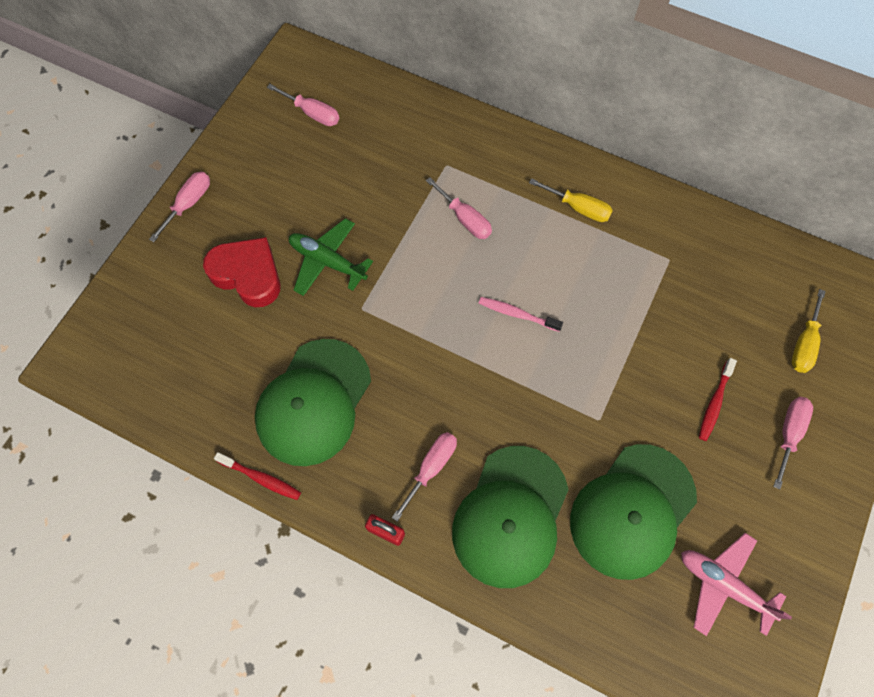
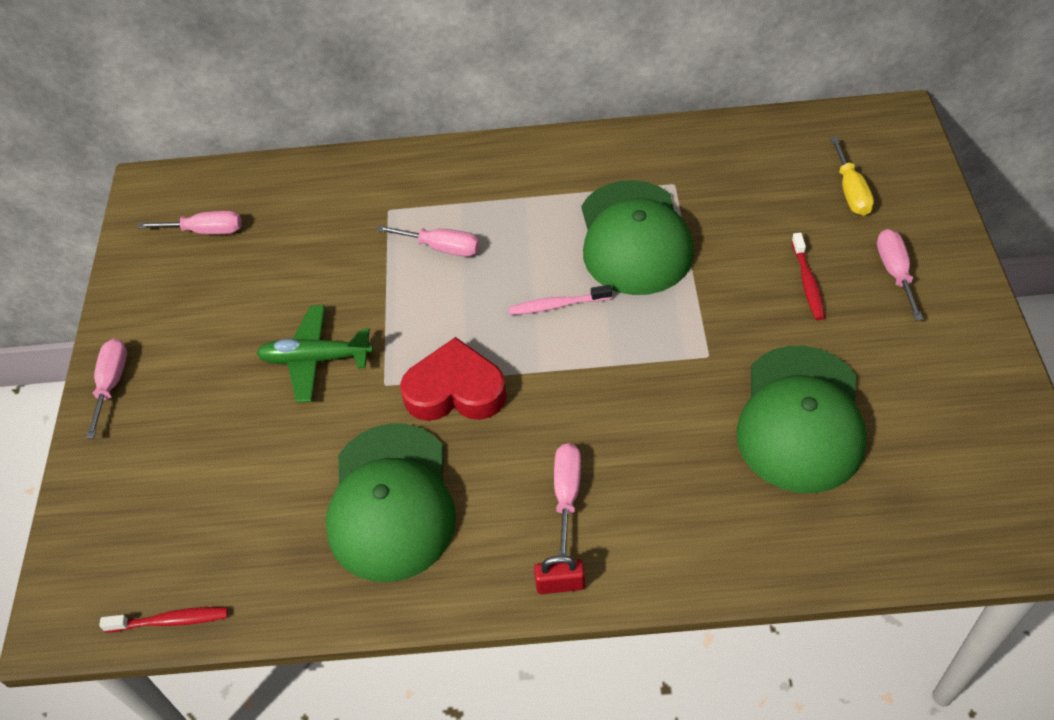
camera: 25 degrees left, 15 degrees down
(248, 275) = (230, 418): red heart -> red heart (455, 391)
(261, 478) = (380, 612): red toothbrush -> red toothbrush (171, 621)
(510, 516) = (683, 493): green cap -> green cap (634, 238)
(578, 208) = (553, 183): yellow screwdriver -> none
(723, 585) = (936, 435): pink plane -> none

